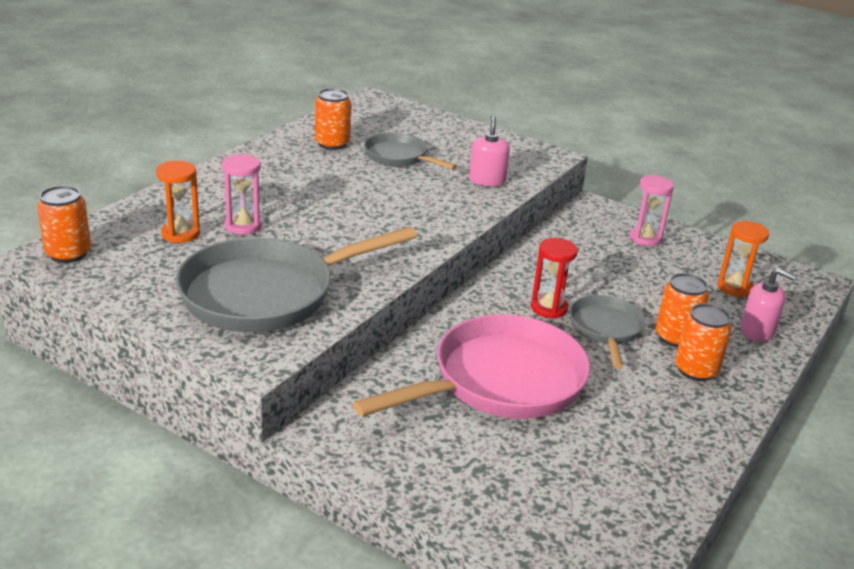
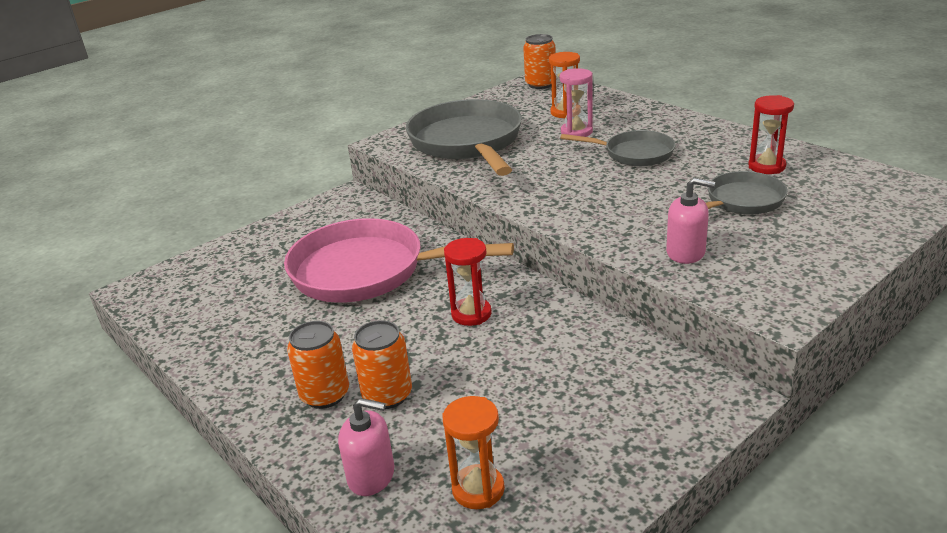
camera: 110 degrees right, 0 degrees up
(332, 144) = (766, 166): orange can -> red hourglass
(500, 382) = (367, 271): pink pan -> pink pan turned 120 degrees clockwise
(606, 329) = (420, 346): grey pan -> grey pan (634, 154)
(645, 238) = (628, 430): pink hourglass -> none
(757, 331) = (371, 476): pink soap dispenser -> pink soap dispenser turned 120 degrees counterclockwise

